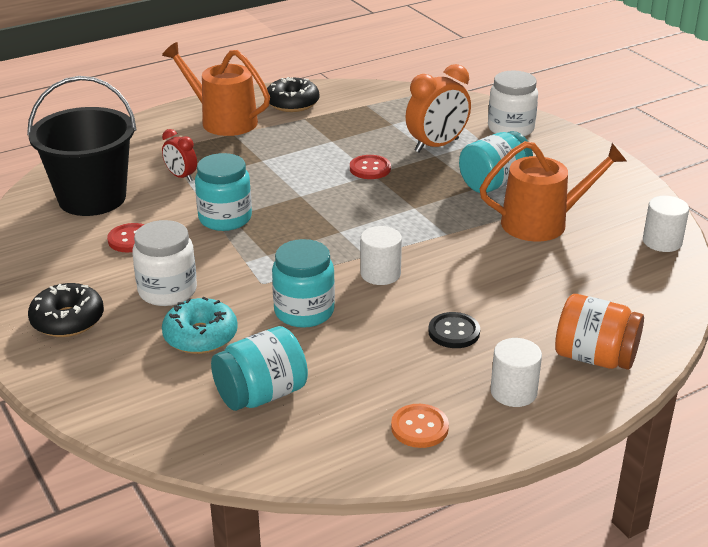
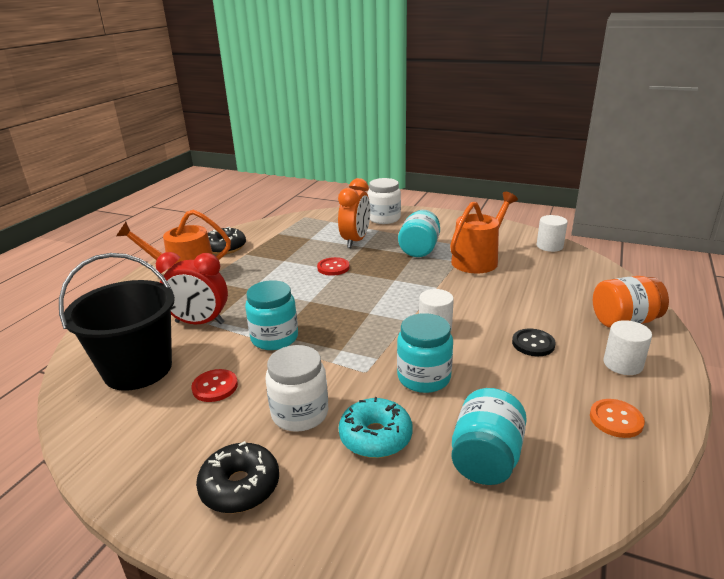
camera: 35 degrees left, 5 degrees down
(181, 176) = (199, 323): red clock -> red clock, size x1.77

